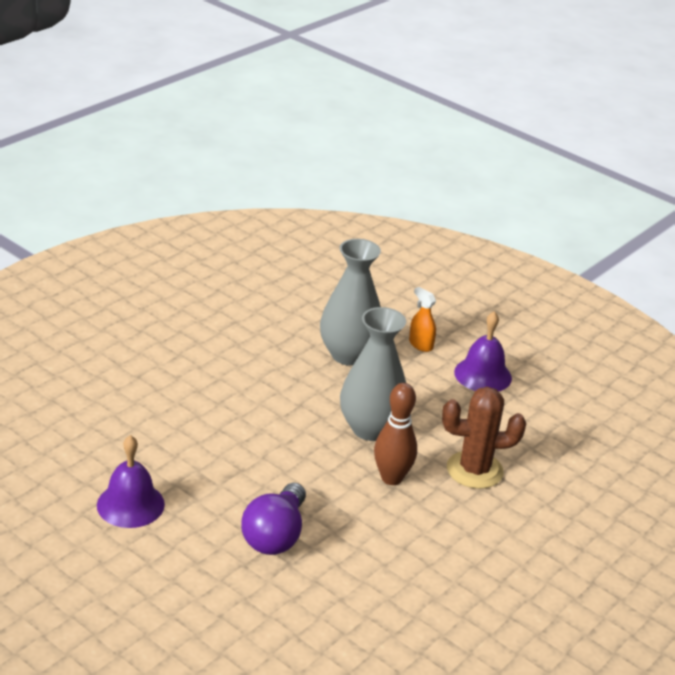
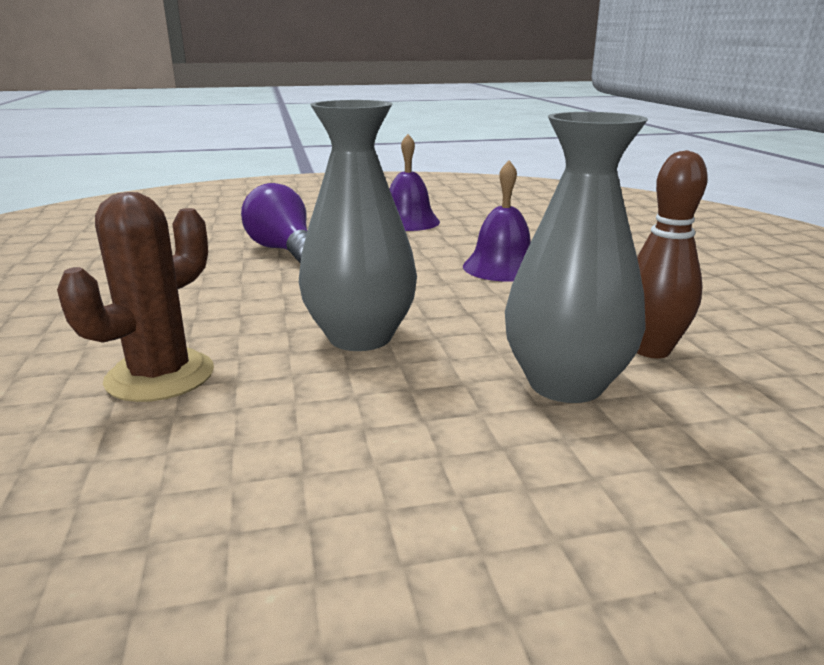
camera: 130 degrees right, 10 degrees down
(391, 478) = (254, 318): brown bowling pin -> brown bowling pin (651, 350)
(420, 345) = (547, 480): orange spray bottle -> none
(483, 375) = (355, 519): purple bell -> purple bell (502, 267)

